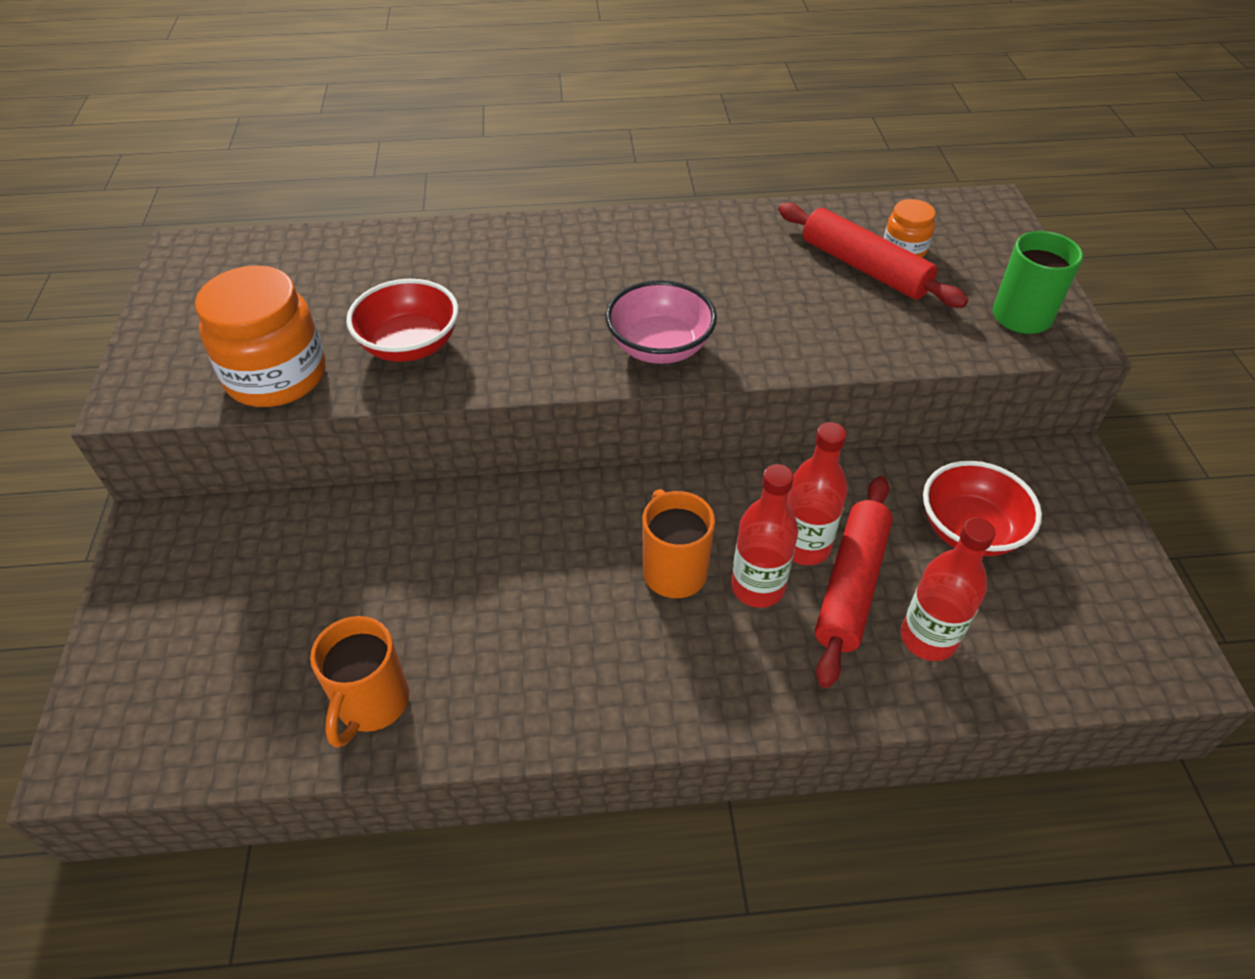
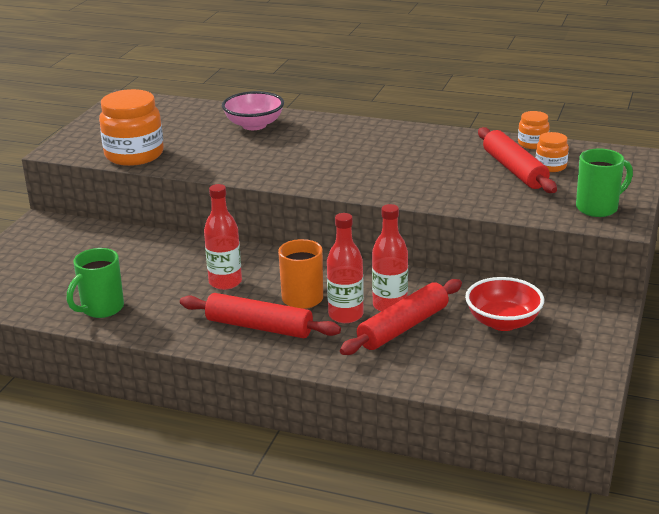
camera: 25 degrees right, 20 degrees down
(372, 704) = (101, 309): orange mug -> green mug
(410, 345) = (212, 155): red bowl -> none
(650, 657) = (259, 327): none -> red rolling pin
(660, 347) = (351, 181): pink bowl -> pink bowl (254, 125)
(849, 211) = (532, 144): none -> orange jar
(928, 638) = (429, 358): red bottle -> red bottle (225, 282)

